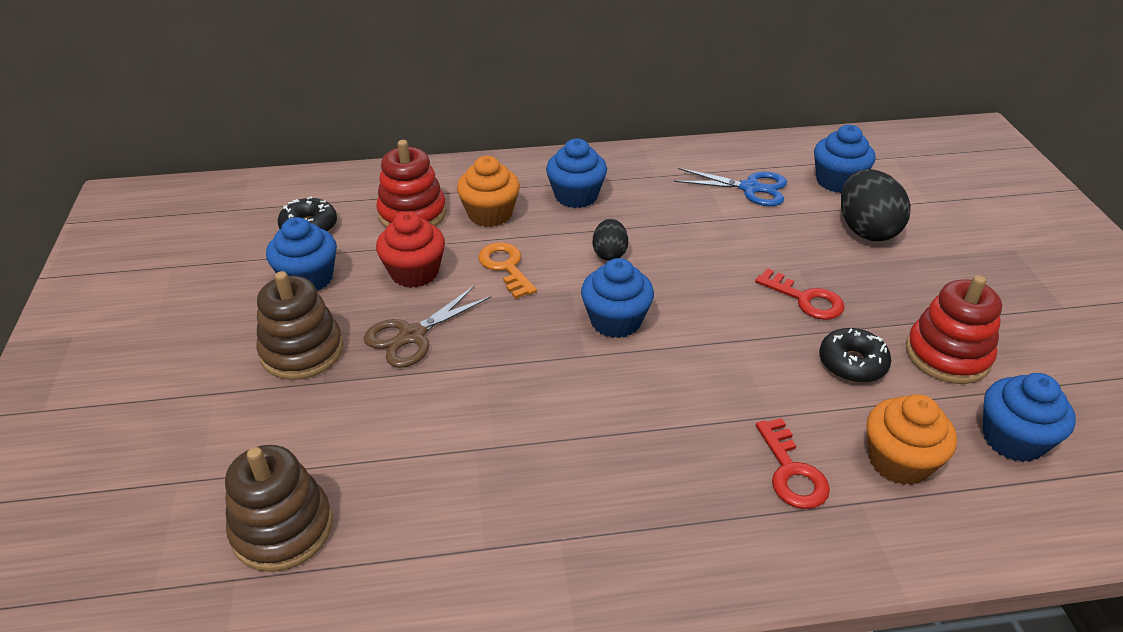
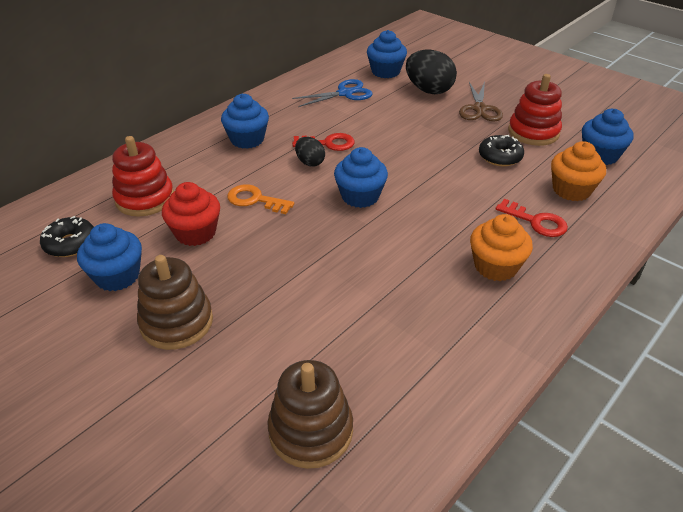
camera: 40 degrees left, 0 degrees up
(412, 336) = (245, 270): brown scissors -> brown scissors (479, 109)
(490, 214) = (203, 174): orange cupcake -> orange cupcake (495, 266)
(805, 299) = (442, 137): red key -> red key (328, 143)

